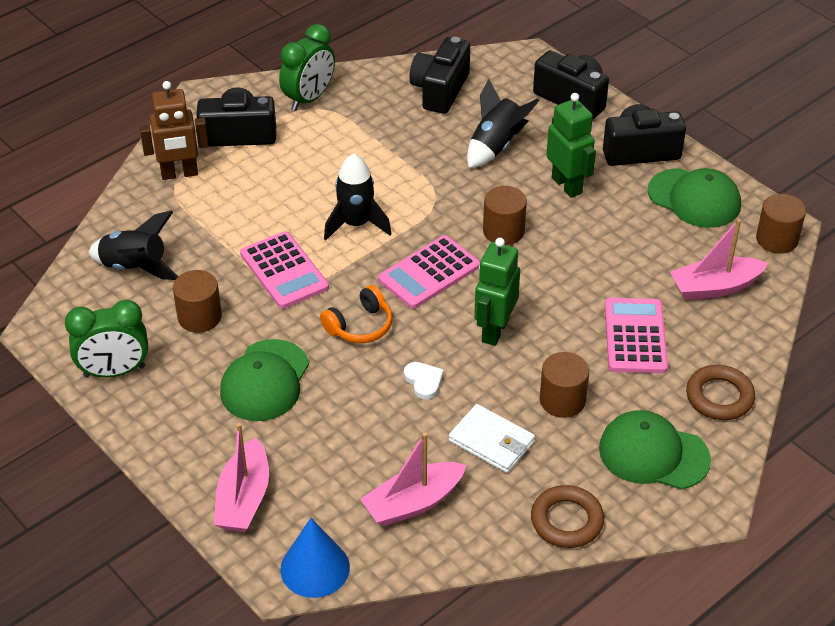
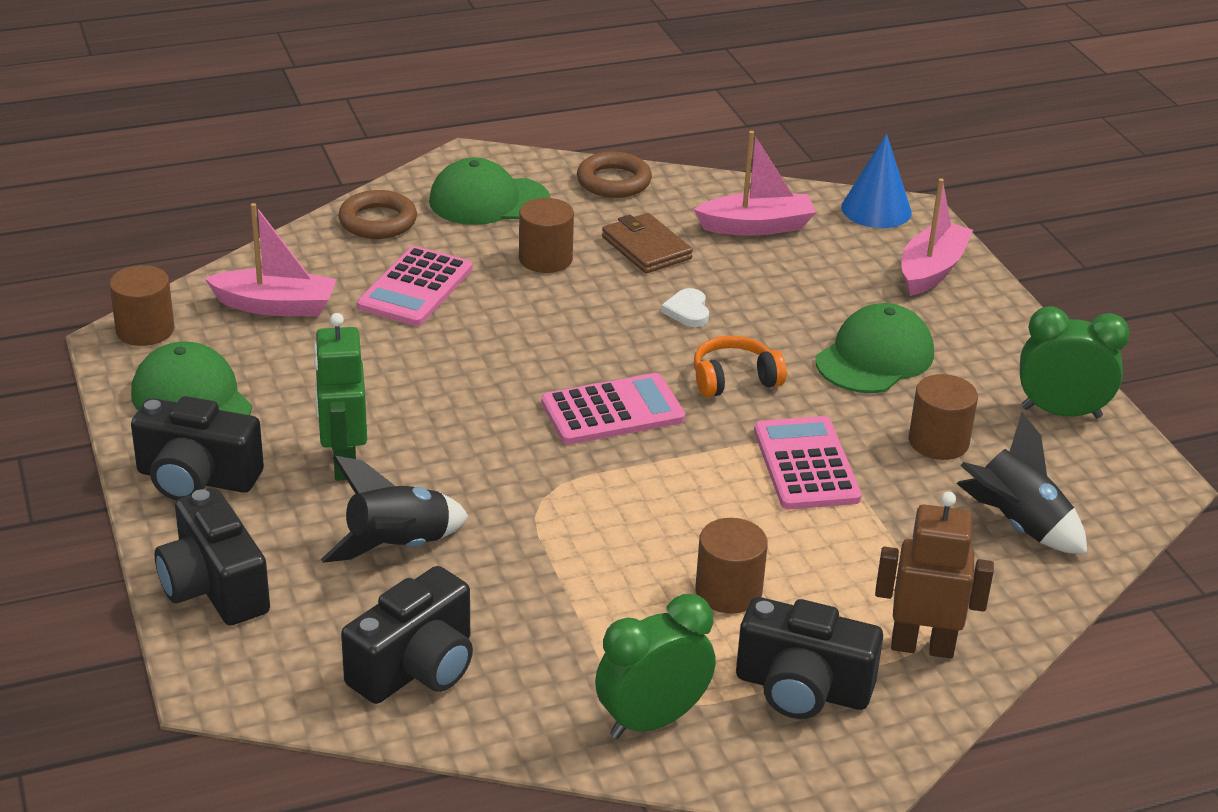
camera: 160 degrees left, 10 degrees down
(356, 224) = (677, 495): black rocket -> none
(491, 441) = (646, 248): white wallet -> brown wallet
(494, 330) = (573, 334): green robot -> none
(503, 231) = (479, 431): brown cylinder -> brown cylinder (728, 591)
(653, 454) = (488, 201): green cap -> green cap turned 135 degrees clockwise

